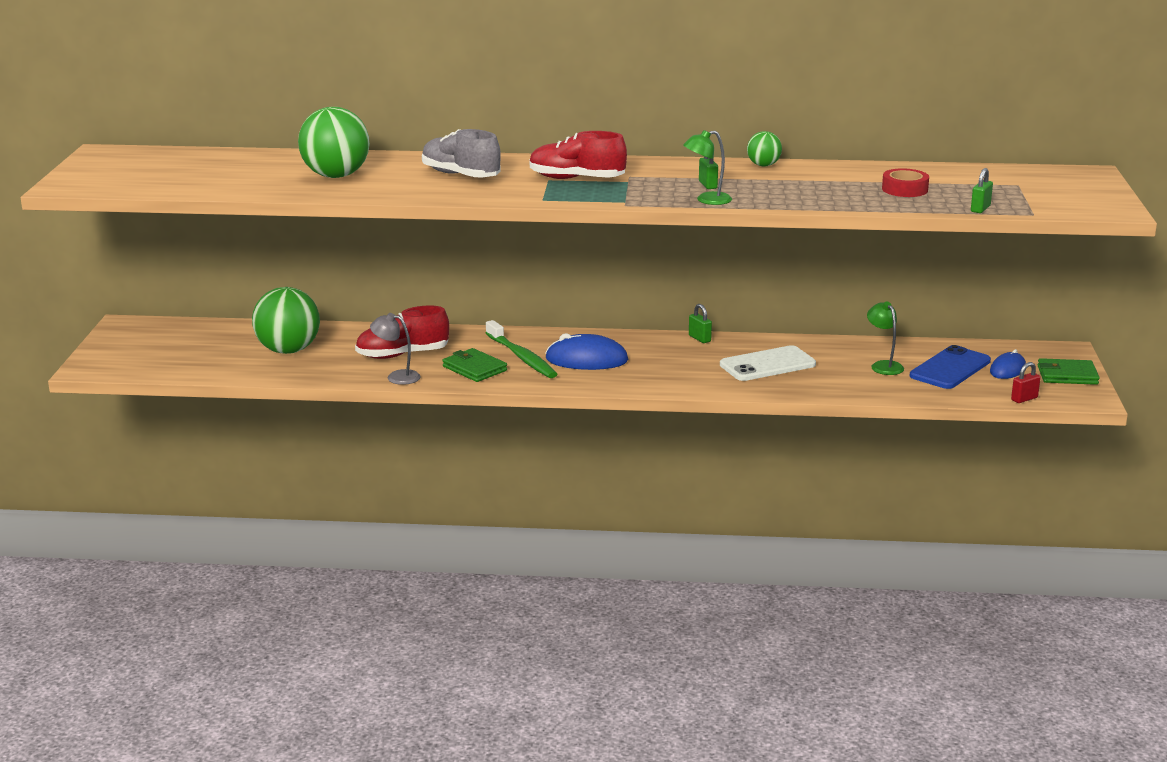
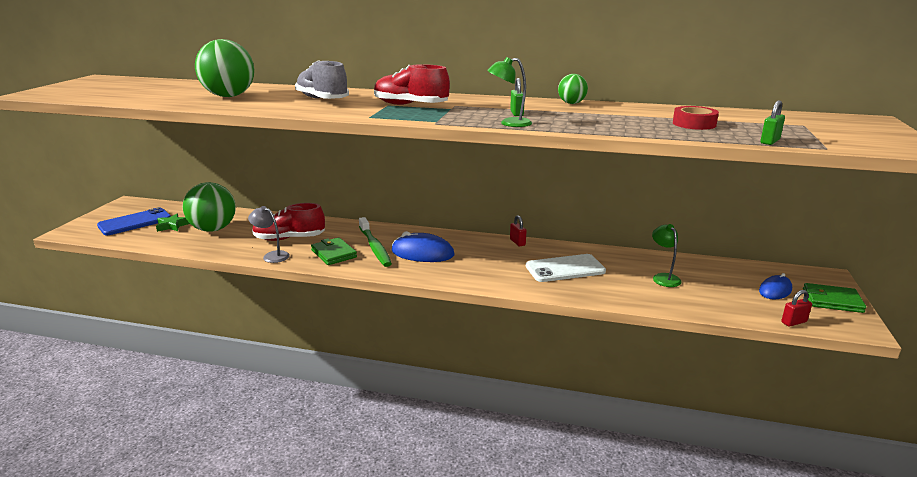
camera: 10 degrees right, 0 degrees up
(226, 350) = (172, 225): none -> green star
(699, 338) = (517, 242): green padlock -> red padlock
(950, 368) = (722, 285): blue phone -> blue phone (135, 222)

